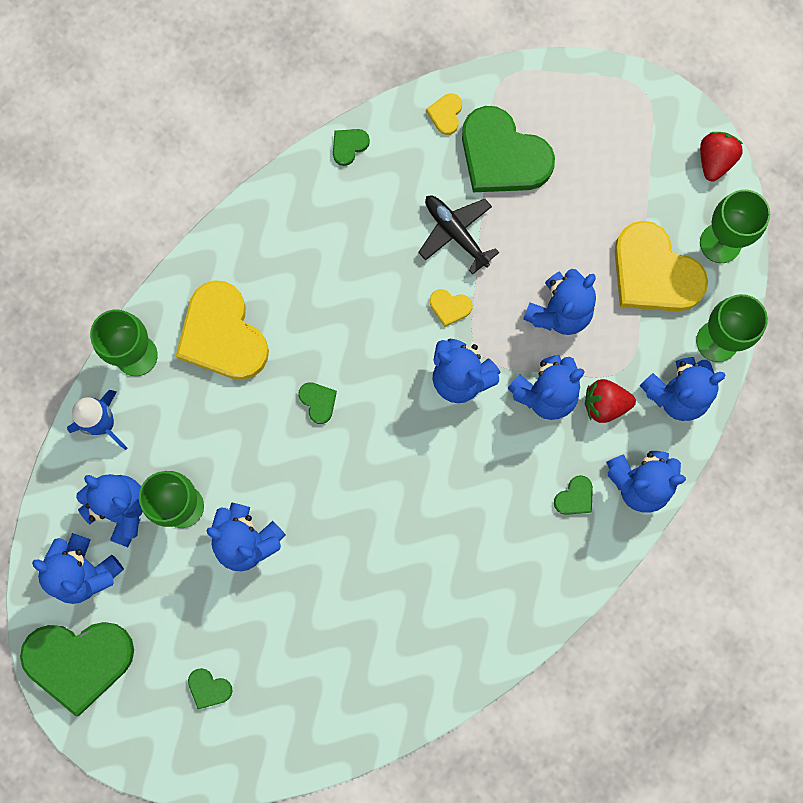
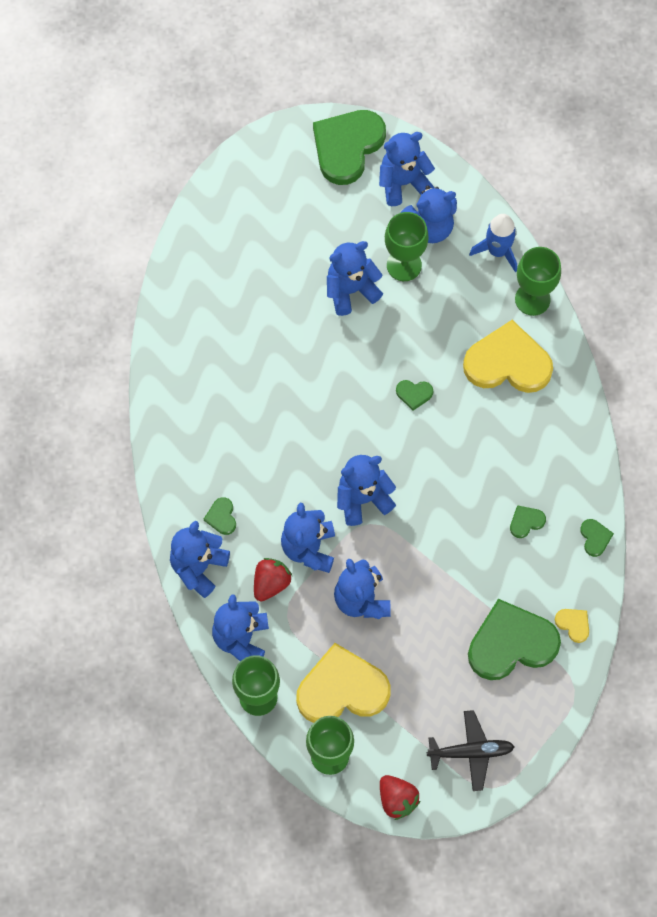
camera: 125 degrees right, 10 degrees down
(209, 688) = (271, 210): green heart -> green heart (526, 522)
(449, 307) = (420, 526): yellow heart -> none
(455, 233) = (473, 568): black plane -> black plane (471, 752)

